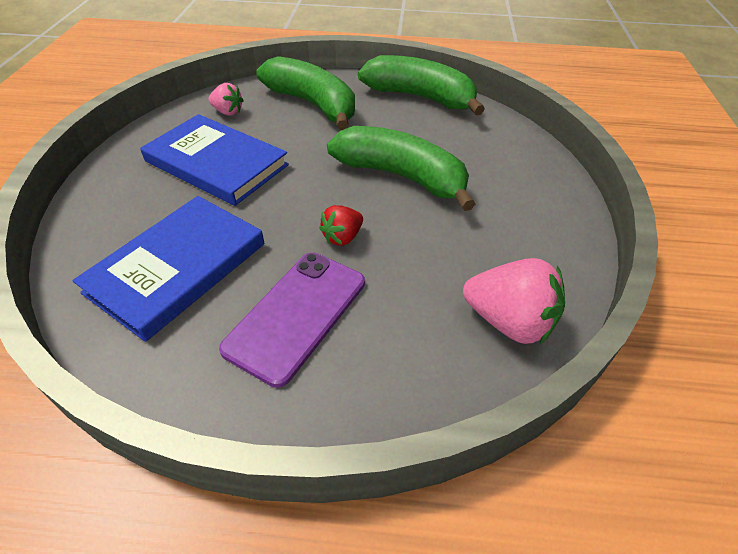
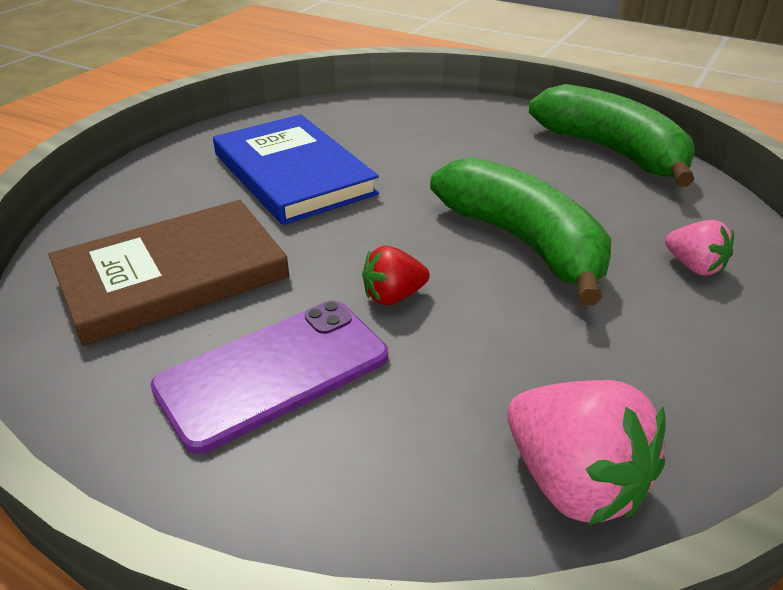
camera: 25 degrees right, 10 degrees down
(177, 268) = (172, 276): blue book -> brown book
(228, 112) = (343, 122): pink strawberry -> pink strawberry (694, 266)
(313, 104) = (455, 133): green banana -> none

